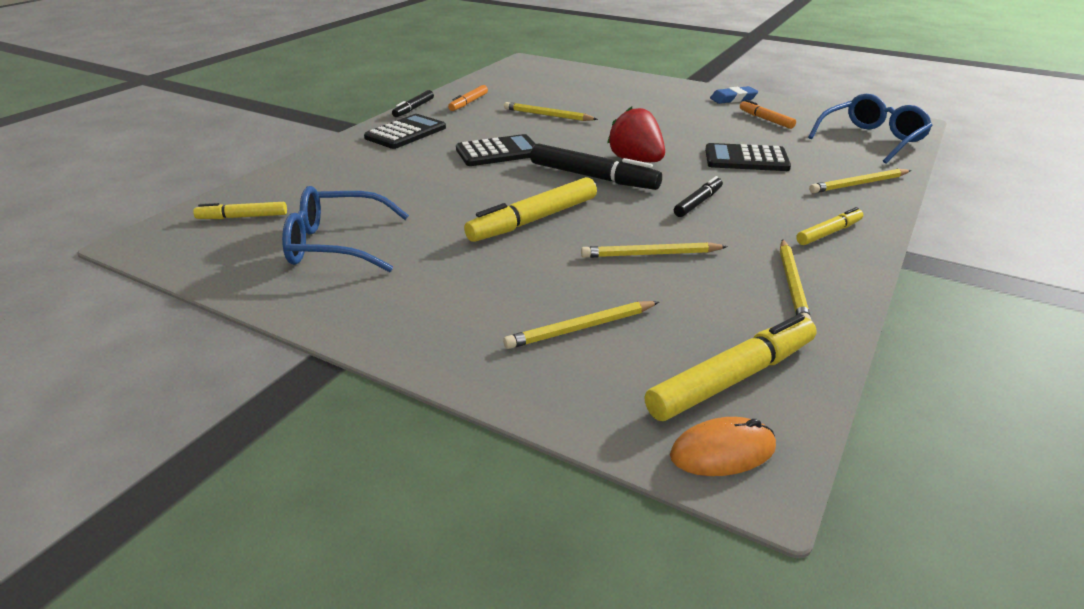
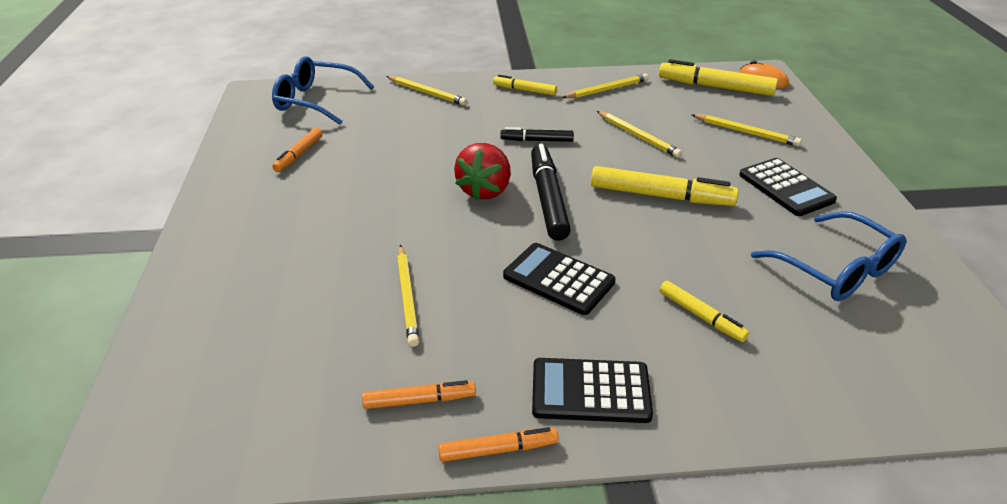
camera: 125 degrees left, 5 degrees up
(242, 217) = (906, 364): yellow marker -> yellow marker (701, 316)
(413, 108) = (498, 450): black marker -> orange marker
(733, 99) = (235, 187): blue eraser -> none
(746, 159) = (422, 141): black calculator -> black calculator (786, 188)

